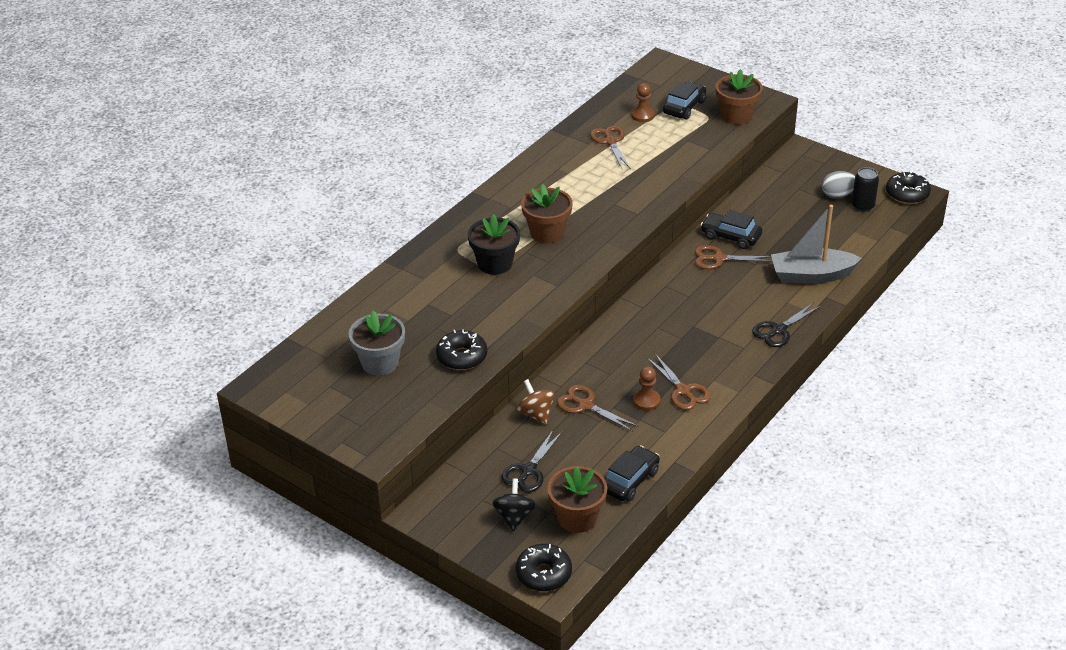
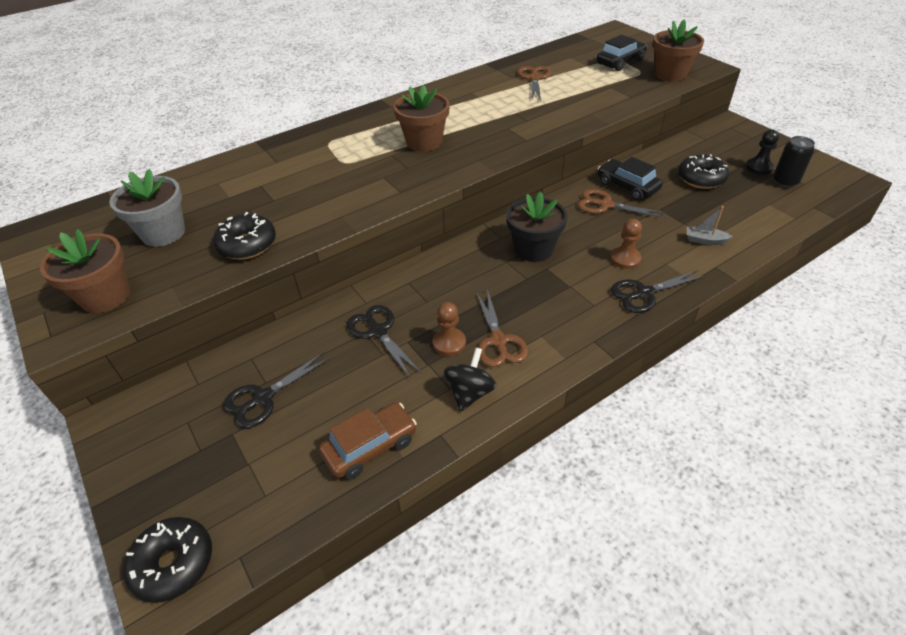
camera: 20 degrees right, 5 degrees up
(495, 263) = (353, 160): black flower pot -> black flower pot (533, 249)
(514, 516) = (203, 458): black spinning top -> black spinning top (470, 393)
(536, 414) = (319, 329): brown spinning top -> none
(577, 518) = (273, 483): brown flower pot -> brown flower pot (105, 296)
(585, 405) = (378, 331): brown scissors -> black scissors
(630, 480) = (370, 447): black car -> brown car
(643, 115) = (576, 63): brown pawn -> brown pawn (625, 259)
(811, 275) = (705, 240): grey boat -> grey boat, size x0.42
(837, 195) = (759, 167): grey egg -> black pawn
(907, 194) = (840, 178): black donut -> black donut (701, 178)

